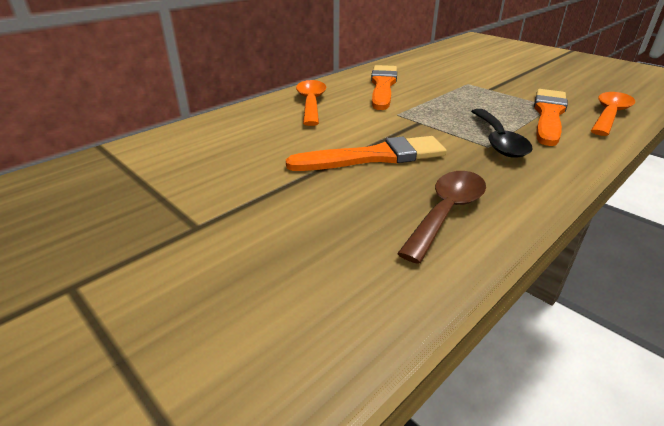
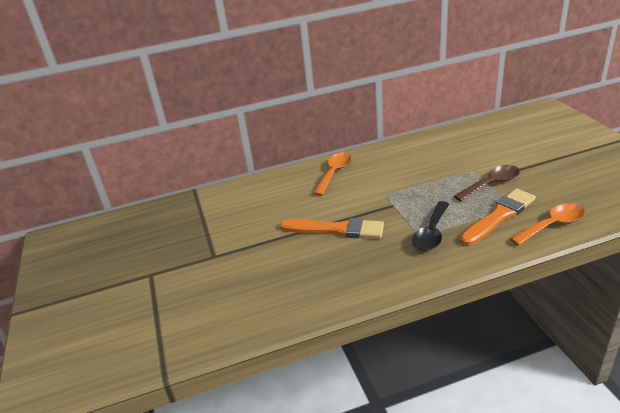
camera: 30 degrees right, 0 degrees up
(383, 86) = (399, 163): orange brush -> none
(446, 212) = (343, 278): brown spoon -> brown spoon (491, 184)

